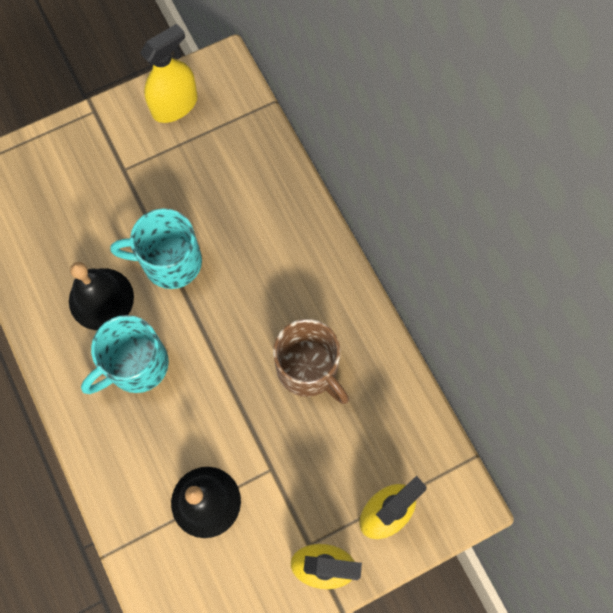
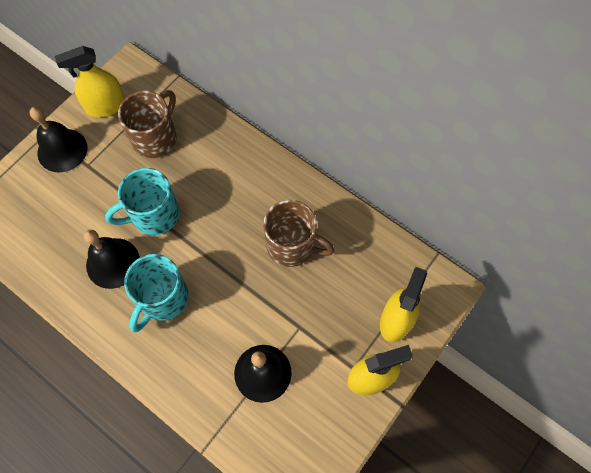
camera: 25 degrees left, 5 degrees down
(104, 139) = (62, 150): none -> black bell
(175, 105) = (106, 106): yellow spray bottle -> yellow spray bottle turned 135 degrees counterclockwise
(213, 169) = (155, 138): none -> brown mug

